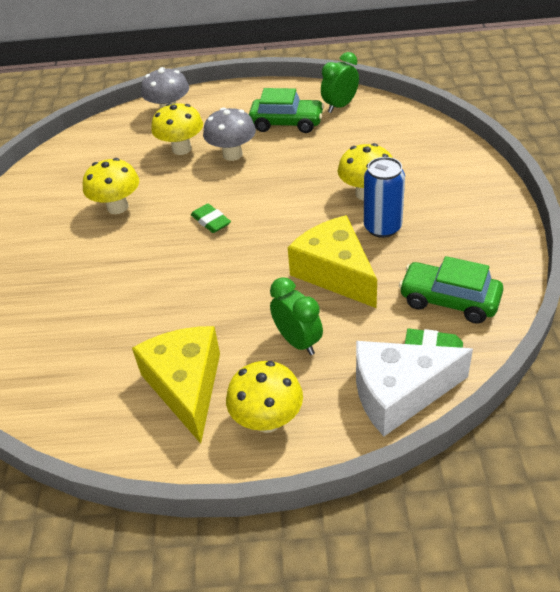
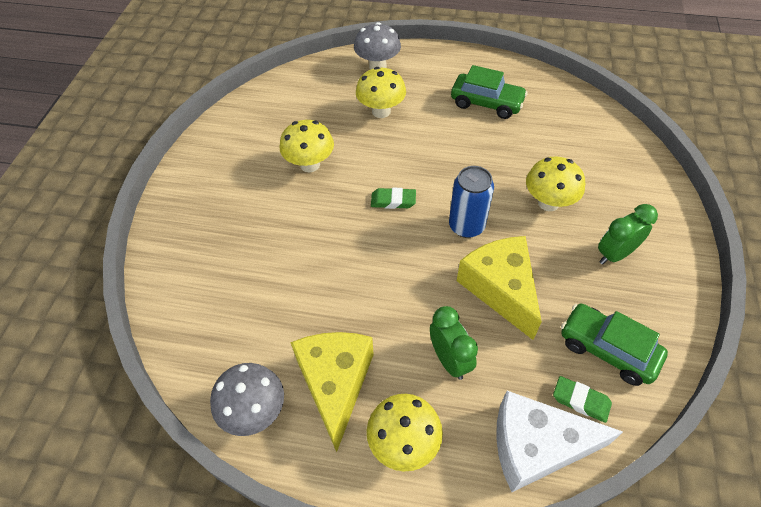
camera: 10 degrees right, 10 degrees up
(211, 221) = (393, 201): green eraser -> green eraser turned 60 degrees counterclockwise
(232, 154) = (428, 128): grey mushroom -> grey mushroom (255, 411)
(340, 106) = (542, 94): green clock -> green clock (615, 254)
(382, 227) = (557, 246): blue can -> blue can (466, 226)

